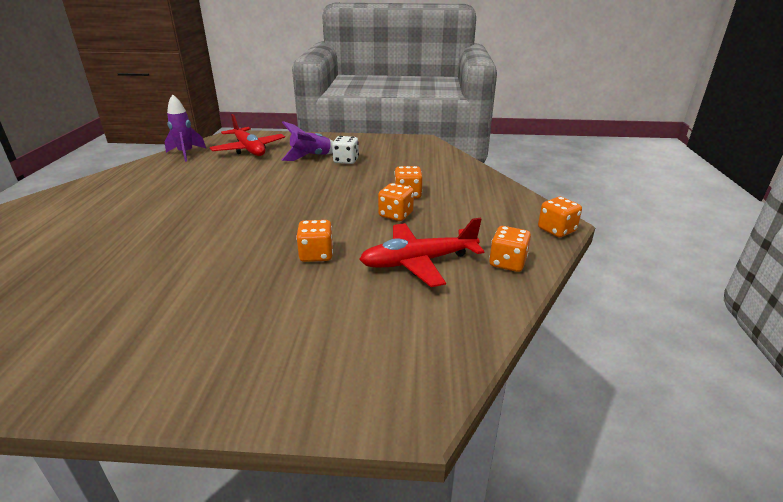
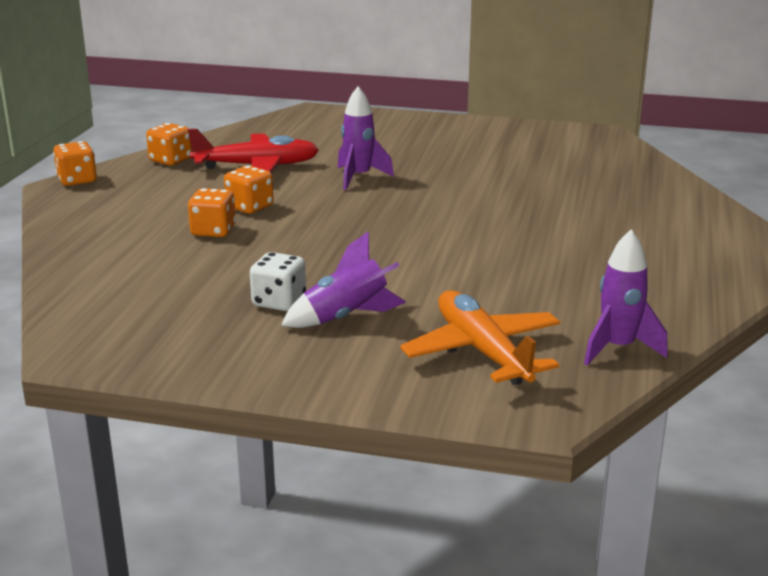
camera: 170 degrees left, 5 degrees down
(249, 149) = (482, 351): red plane -> orange plane
(316, 255) = (359, 177): orange dice -> purple rocket

